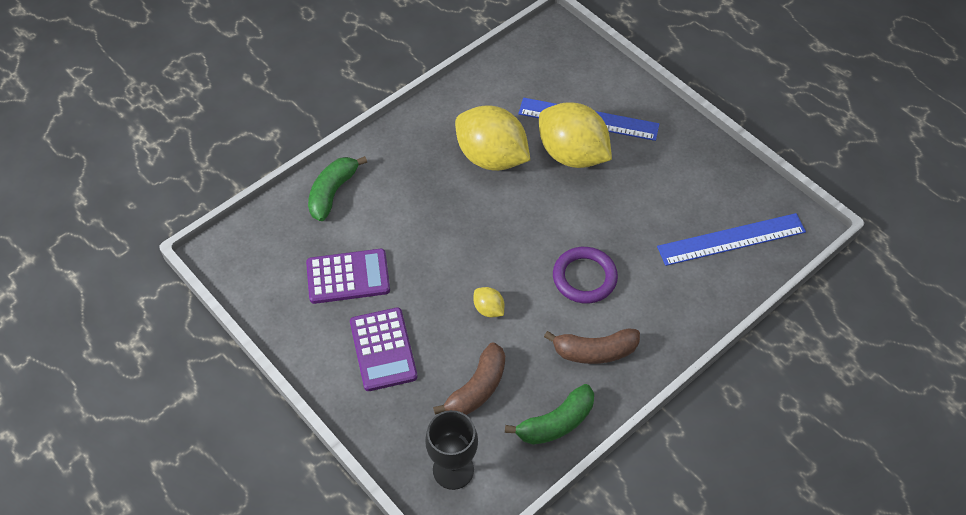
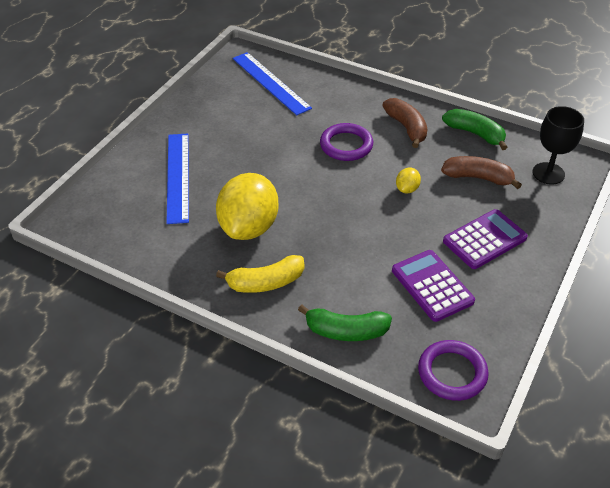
camera: 110 degrees left, 10 degrees down
(249, 252) = (452, 373): none -> purple ring
(416, 152) = (266, 282): none -> yellow banana
(572, 154) = (223, 177): yellow lemon -> none

